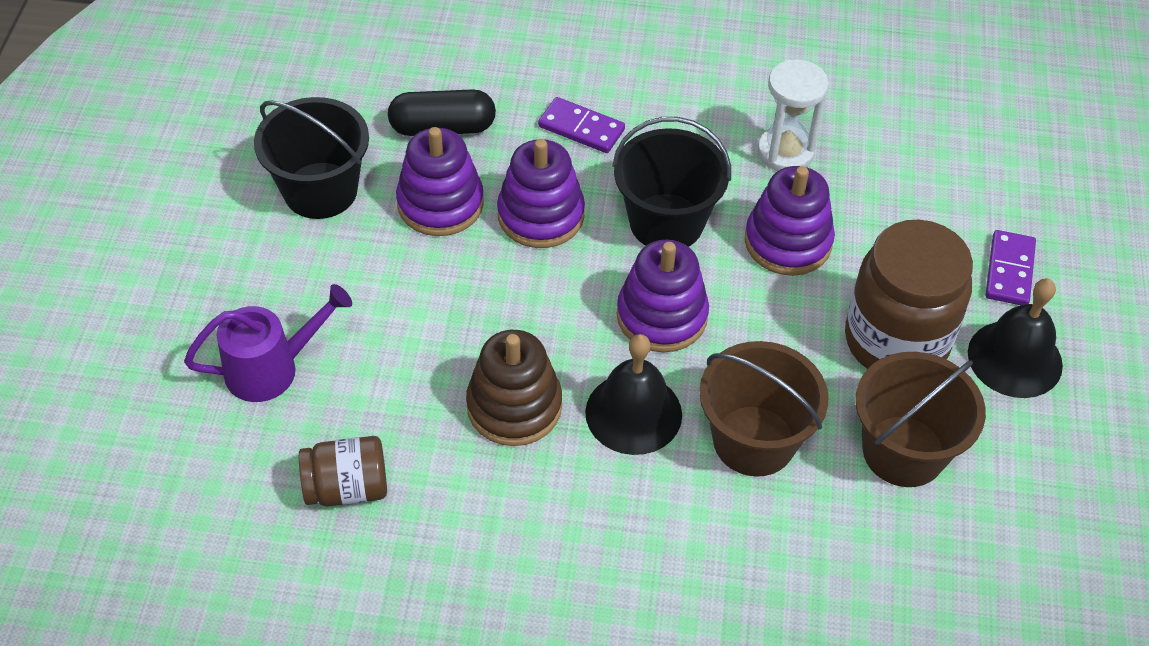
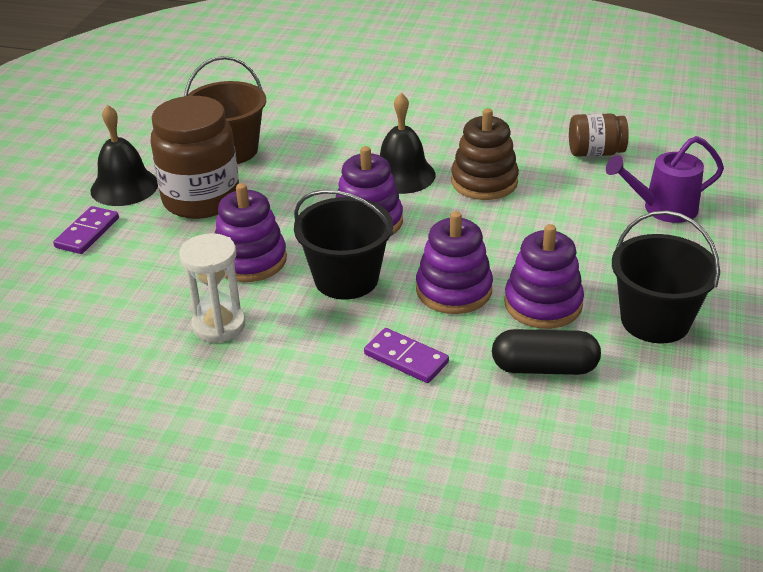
camera: 170 degrees left, 15 degrees down
(754, 441) = (325, 159): brown bucket -> none

